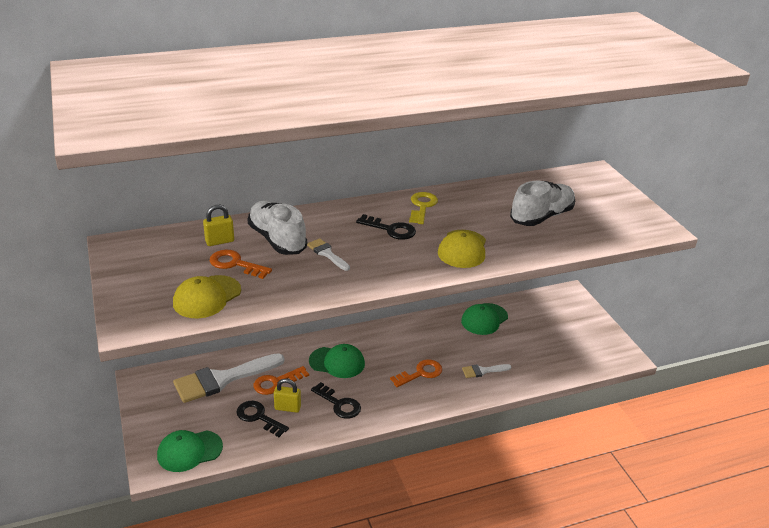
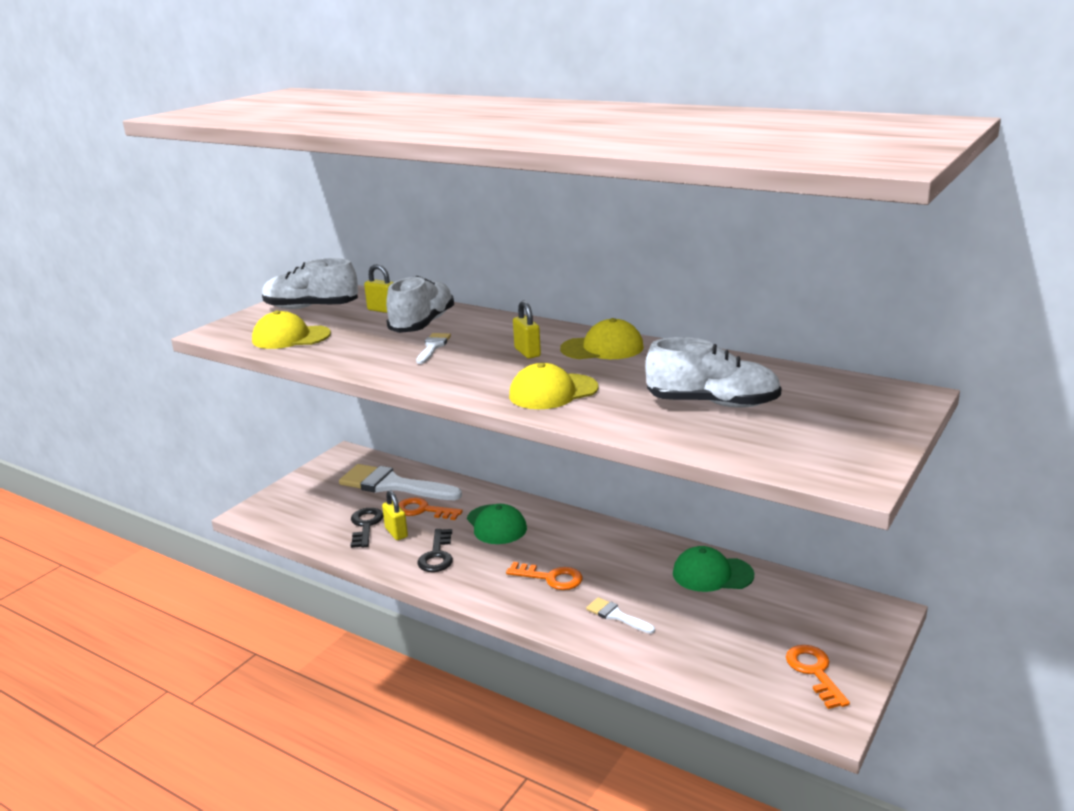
camera: 55 degrees right, 10 degrees down
(156, 265) = (311, 308): none -> white shoe
(189, 451) = (286, 517): green cap -> none
(235, 264) = (356, 327): orange key -> orange key (814, 672)
(390, 229) = (527, 352): black key -> yellow padlock
(422, 206) = (602, 348): yellow key -> yellow cap

